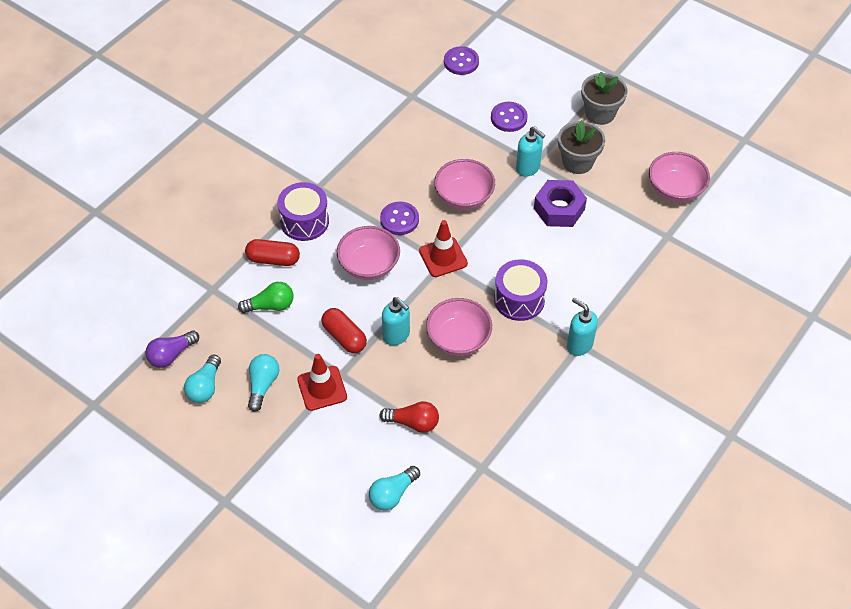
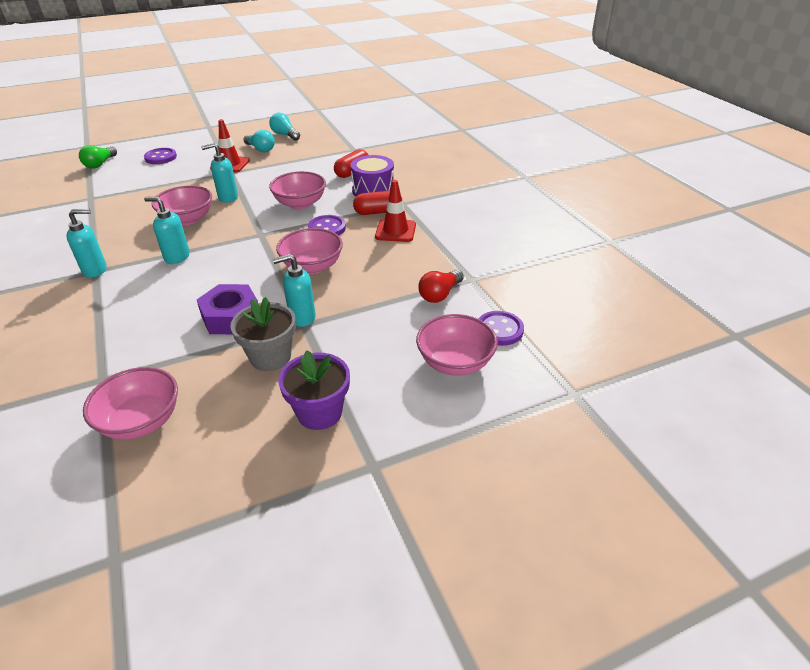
camera: 120 degrees right, 15 degrees down
(171, 355) = (320, 131): purple light bulb -> none
(270, 306) = (315, 163): green light bulb -> green light bulb (100, 164)
(344, 337) = (255, 180): red capsule -> red capsule (378, 212)
(392, 494) = (129, 167): turquoise light bulb -> none
(413, 422) = (158, 185): red light bulb -> red light bulb (440, 294)
(443, 257) = (265, 236): red traffic cone -> red traffic cone (395, 231)
(509, 118) = (382, 332): purple button -> purple button (160, 157)
(510, 71) = (455, 362): none -> pink bowl
(519, 299) = (177, 257): purple drum -> turquoise soap dispenser
(600, 113) = (319, 412): grey flower pot -> purple flower pot

